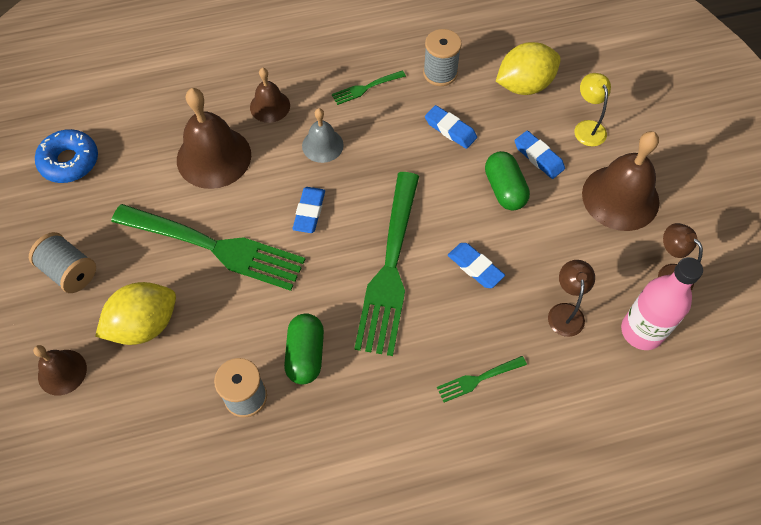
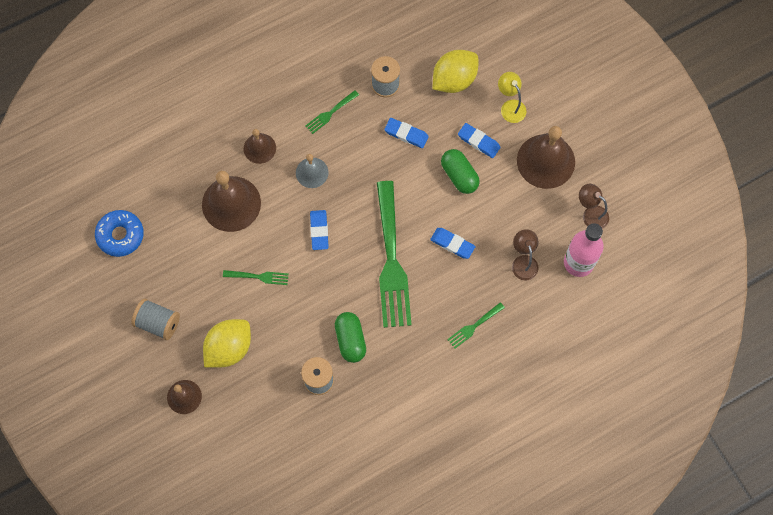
camera: 15 degrees left, 10 degrees up
(215, 247) = (258, 277): green fork -> green fork, size x0.43

